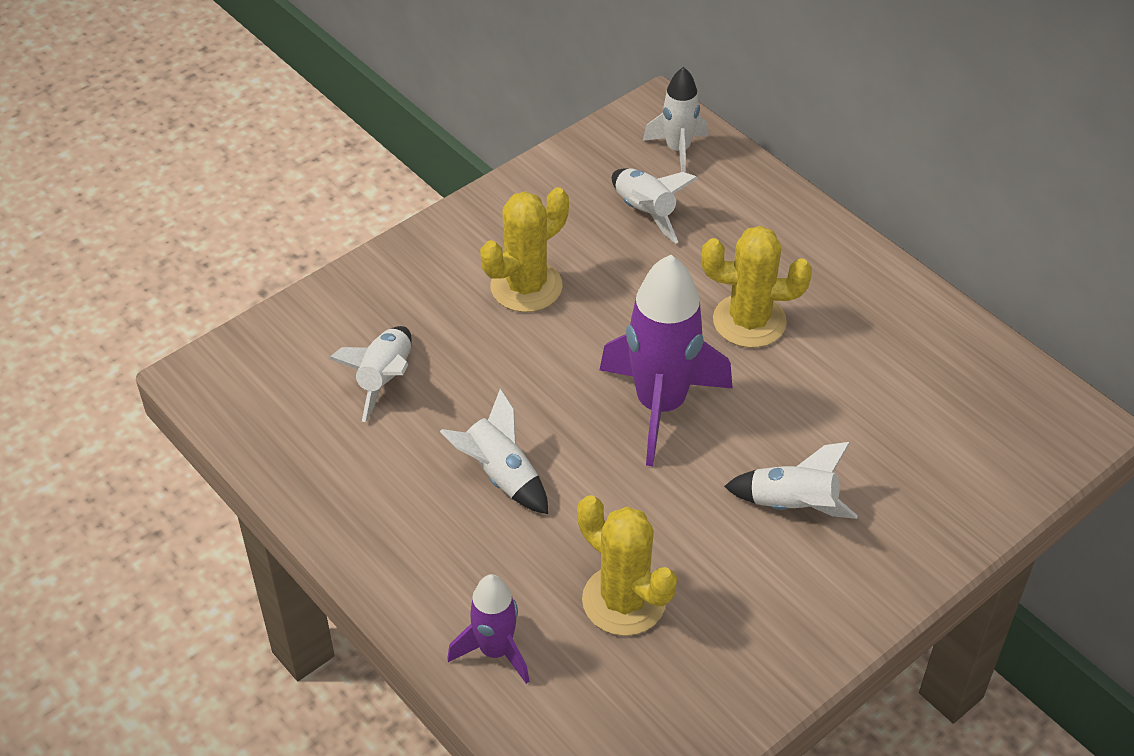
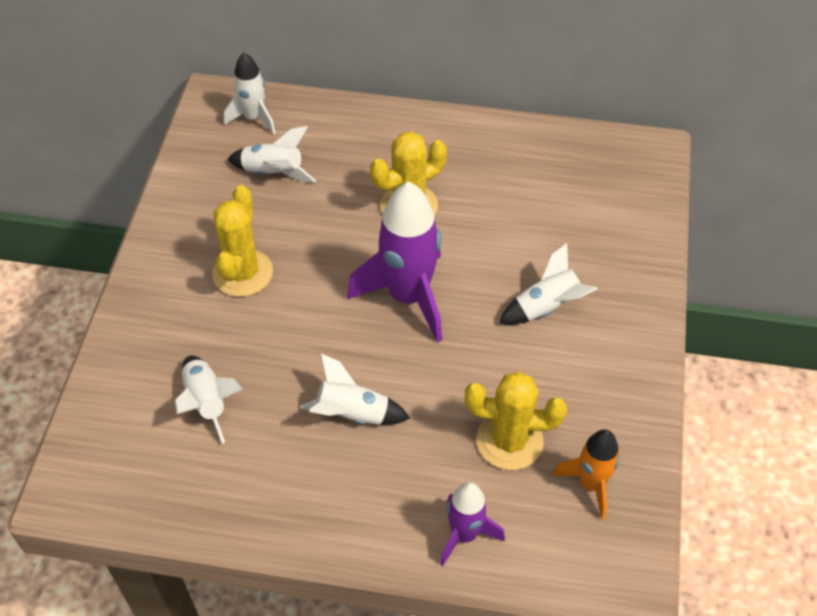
camera: 40 degrees left, 5 degrees up
(663, 696) = (591, 484): none -> orange rocket

